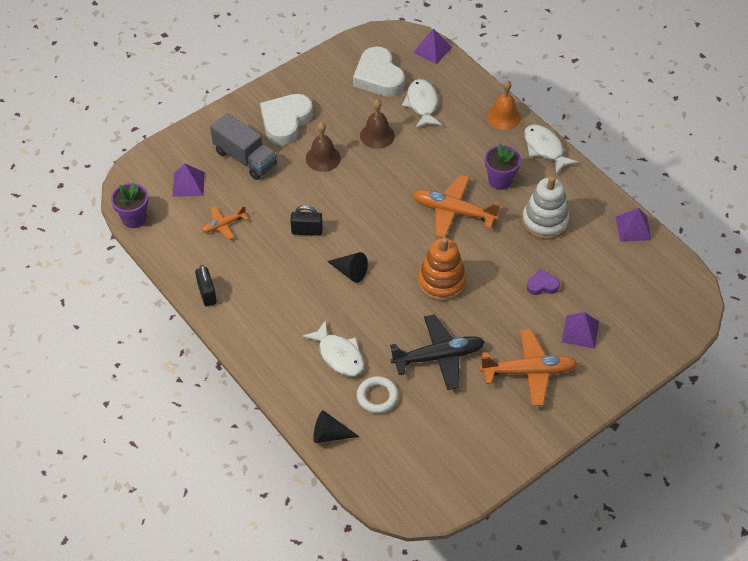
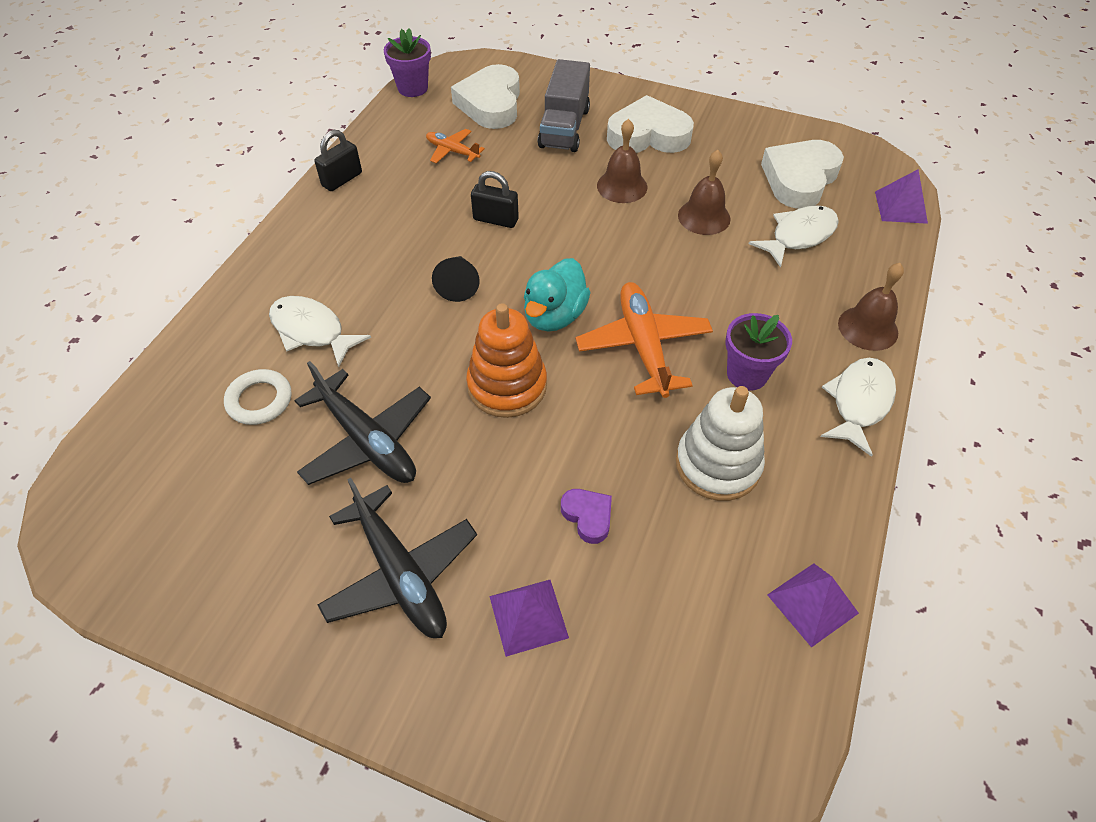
camera: 60 degrees right, 0 degrees up
(188, 184) = (491, 104): purple pyramid -> white heart
(307, 231) = (495, 219): black padlock -> black padlock turned 45 degrees counterclockwise
(329, 434) = (172, 377): black cone -> none
(339, 355) = (312, 331): white fish -> white fish turned 105 degrees clockwise
(406, 239) = (554, 316): none -> turquoise duck
(503, 116) = (868, 328): orange bell -> brown bell
(529, 372) = (400, 574): orange plane -> black plane

